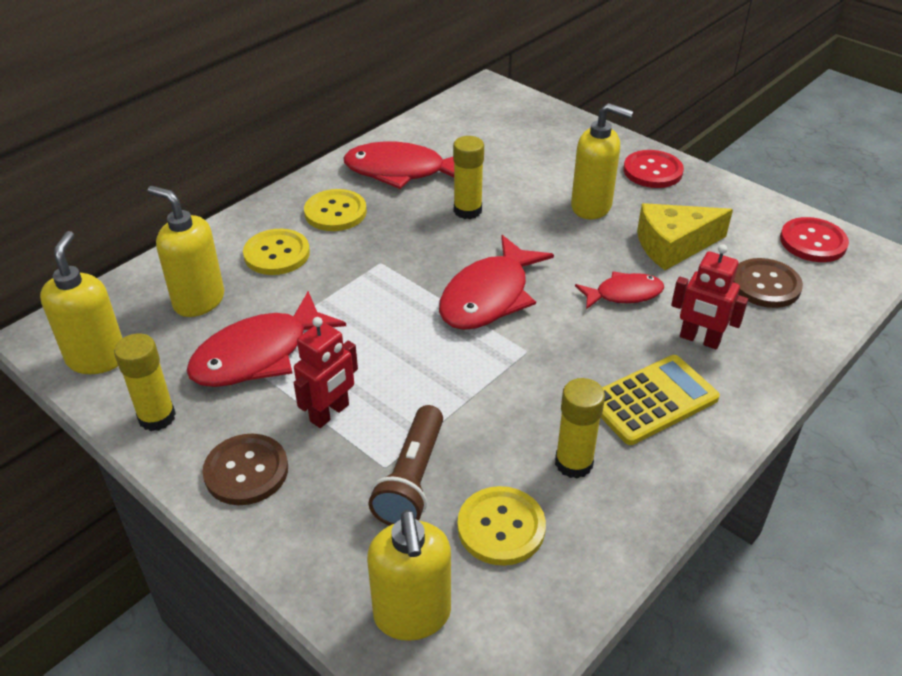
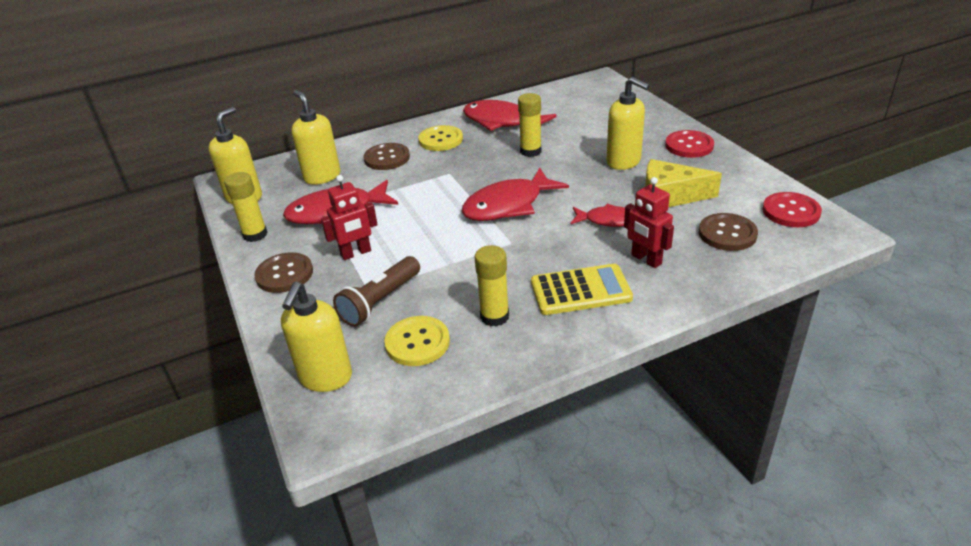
camera: 25 degrees right, 5 degrees down
(277, 254) = (387, 158): yellow button -> brown button

